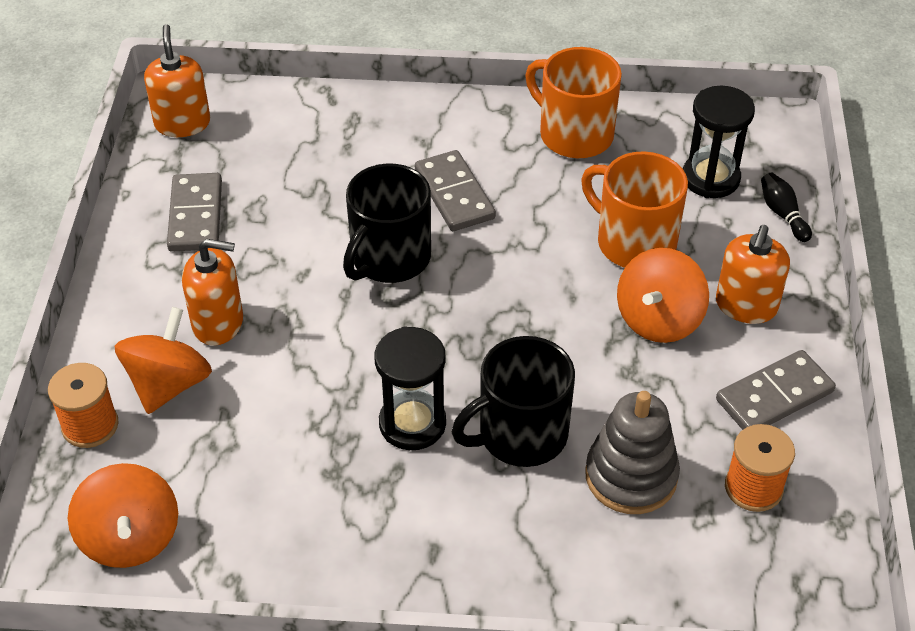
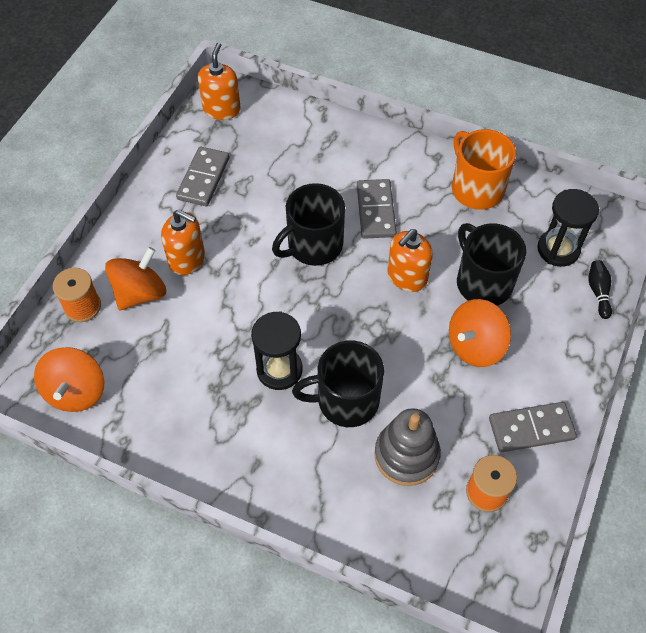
camera: 20 degrees right, 10 degrees up
(634, 242) = (483, 282): orange mug -> black mug
(746, 306) = (541, 354): orange soap dispenser -> orange soap dispenser (407, 277)

